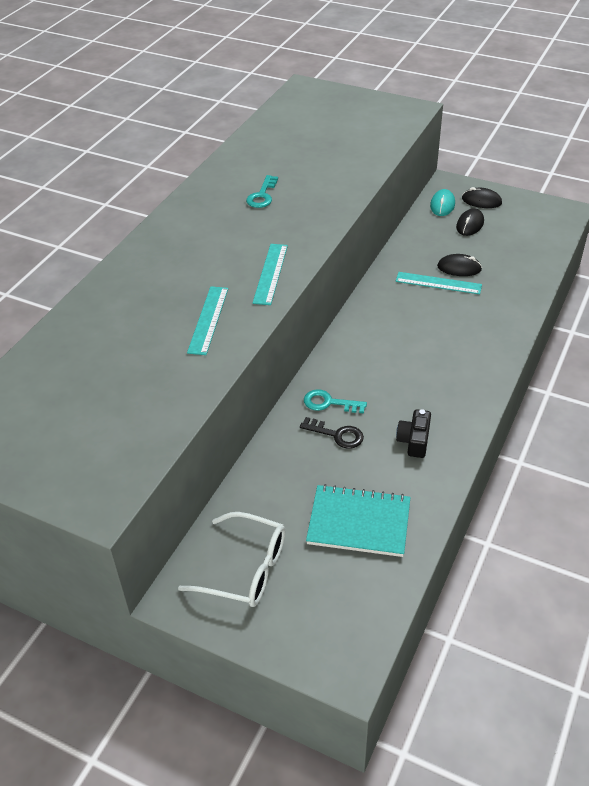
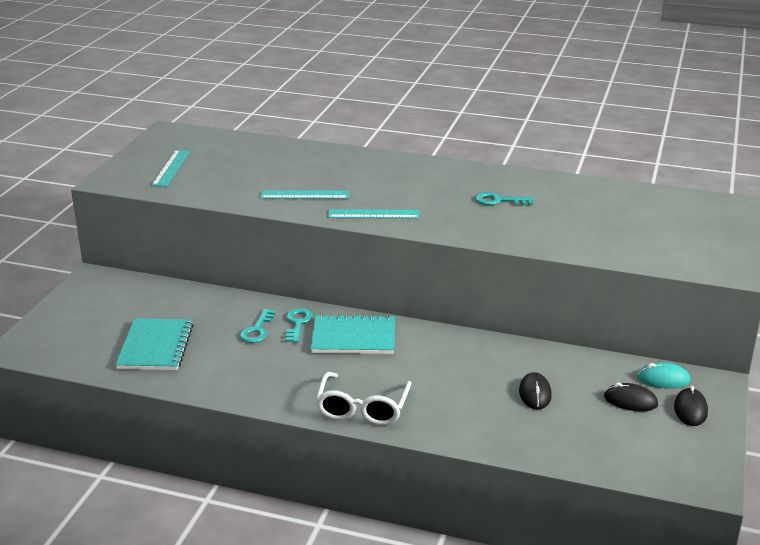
camera: 80 degrees right, 15 degrees down
(244, 569) = (115, 300): white glasses -> white glasses (363, 407)
(337, 435) = (257, 330): black key -> turquoise key
(361, 364) = (353, 337): none -> turquoise notebook
(414, 441) = (251, 371): black camera -> none
(438, 283) = (500, 379): turquoise ruler -> turquoise ruler (171, 168)

